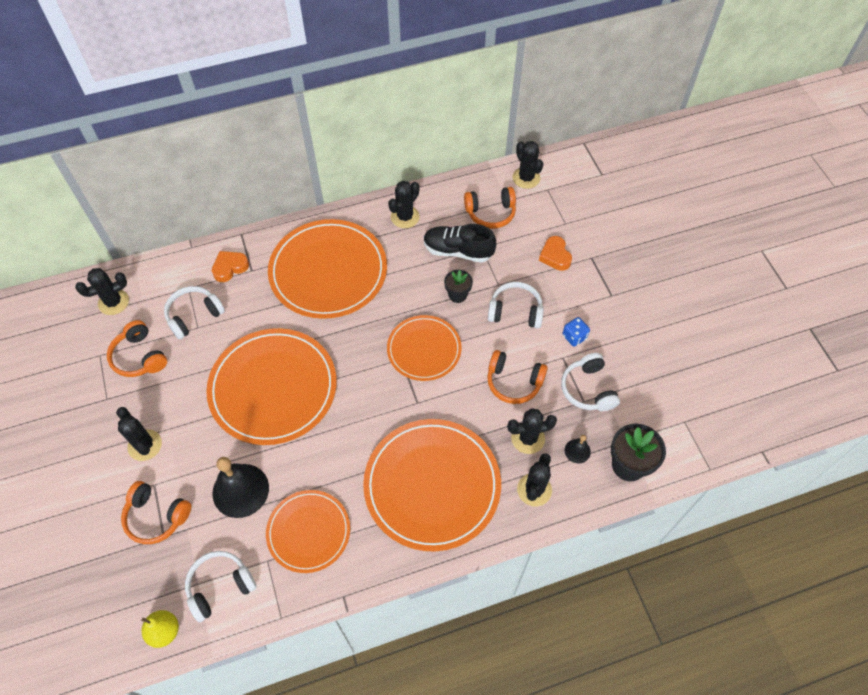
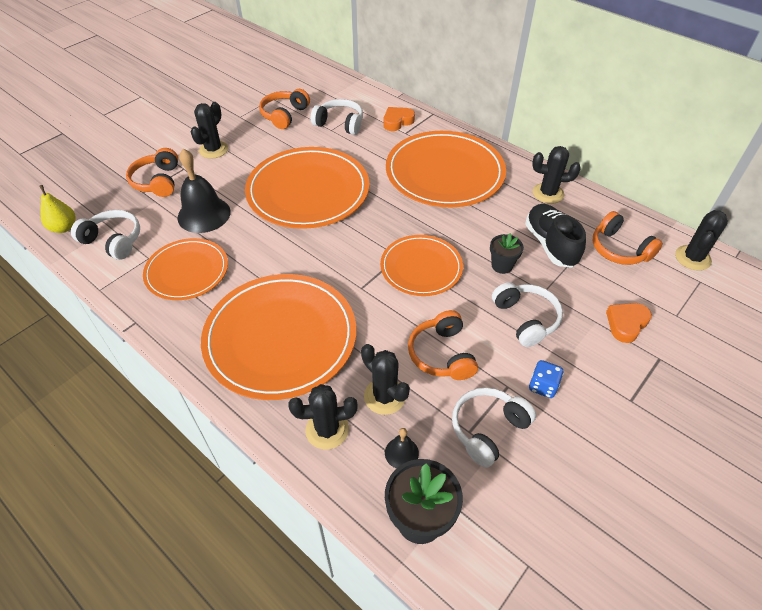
camera: 60 degrees right, 10 degrees down
(113, 302) = (319, 85): black cactus -> none
(230, 268) = (397, 121): orange heart -> orange heart turned 60 degrees counterclockwise

